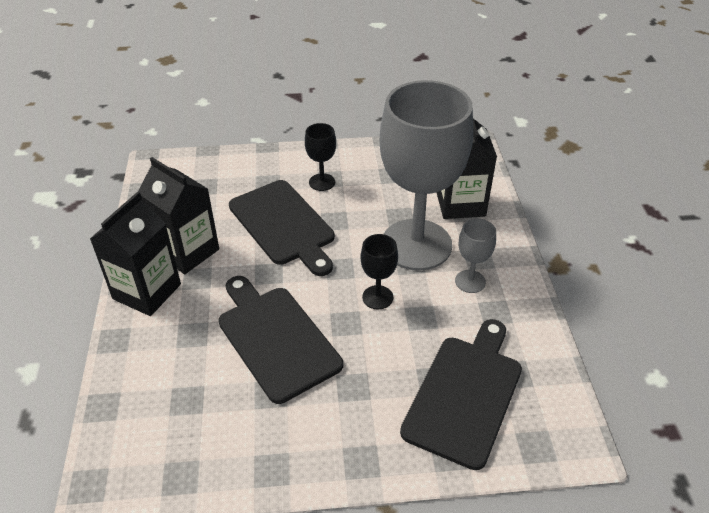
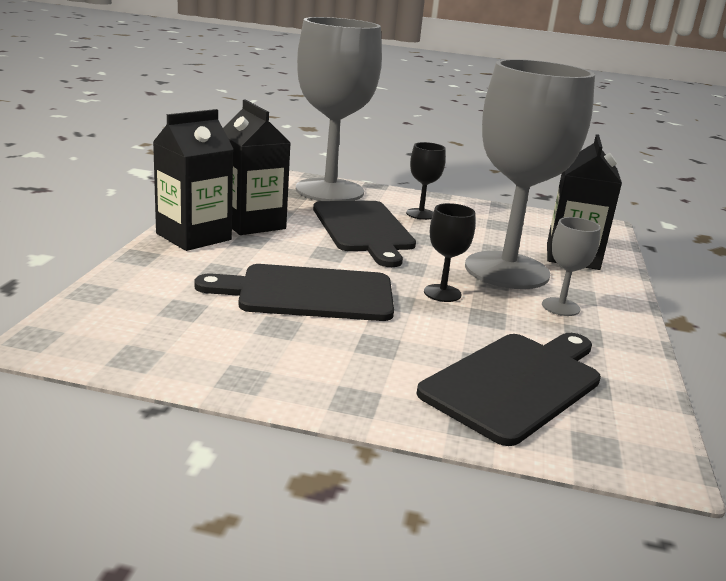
camera: 15 degrees right, 20 degrees down
(231, 172) = (329, 191): none -> grey goblet
(276, 339) = (309, 293): black cutting board -> black cutting board turned 75 degrees counterclockwise

